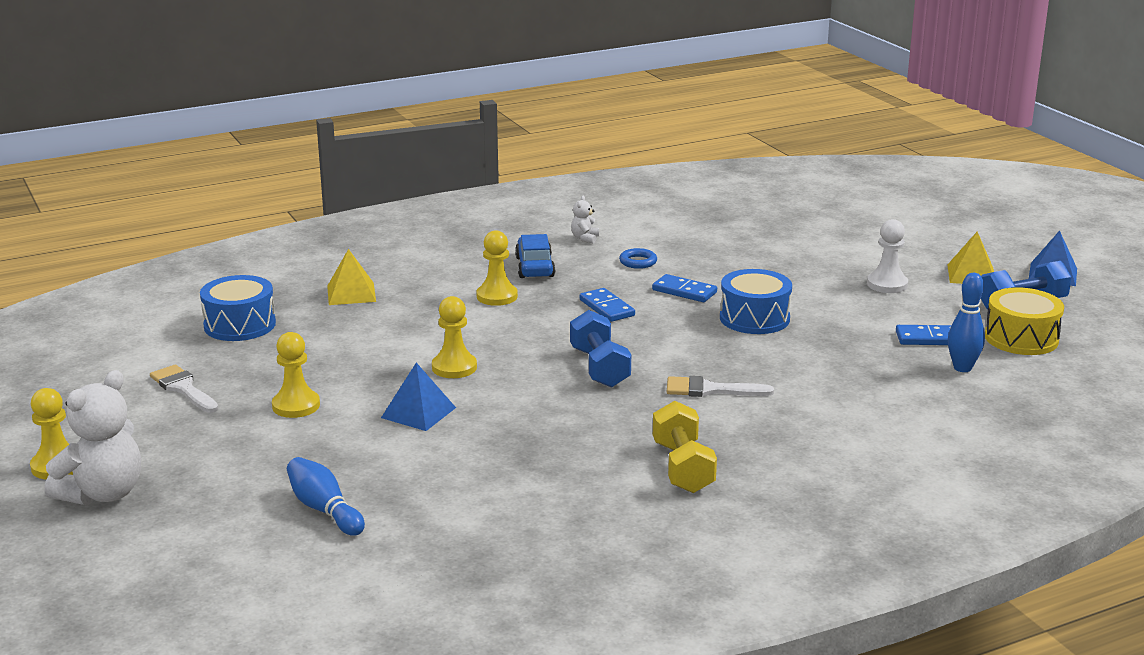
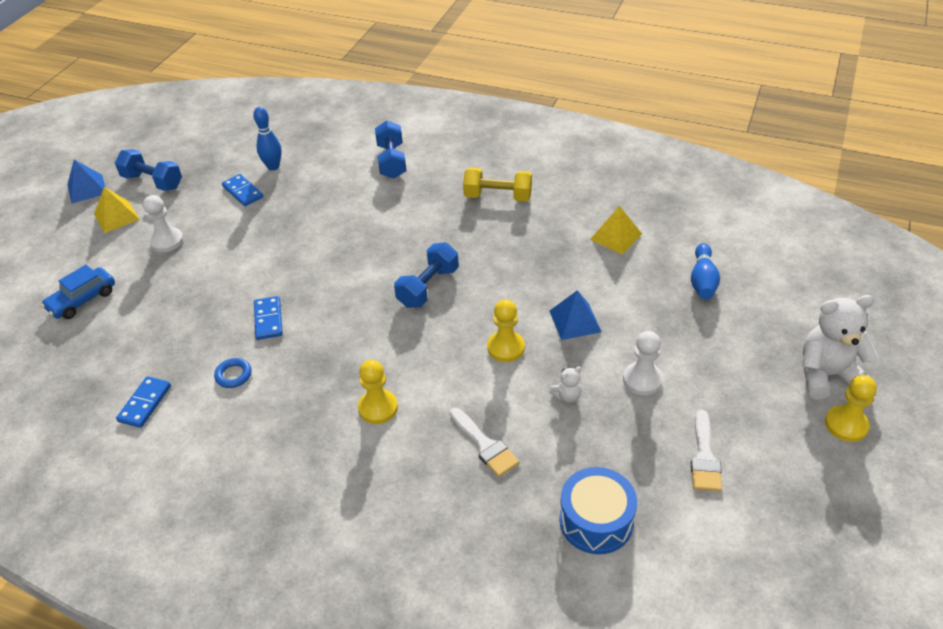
camera: 130 degrees left, 20 degrees up
(296, 406) = (642, 380): yellow pawn -> white pawn
(351, 293) = (467, 500): yellow pyramid -> yellow pyramid (616, 236)
(534, 267) = (300, 427): blue car -> blue car (82, 300)
(585, 238) = (209, 438): white teddy bear -> white teddy bear (567, 396)
(606, 308) = (336, 339): blue domino -> blue domino (145, 403)
(683, 468) = (498, 196): yellow dumbbell -> yellow dumbbell turned 60 degrees clockwise
(710, 390) = (403, 232): white brush -> white brush (485, 445)
(754, 318) = (282, 266): blue drum -> none
(868, 436) = (391, 161): none -> blue dumbbell
(1021, 338) = (209, 164): yellow drum -> none

